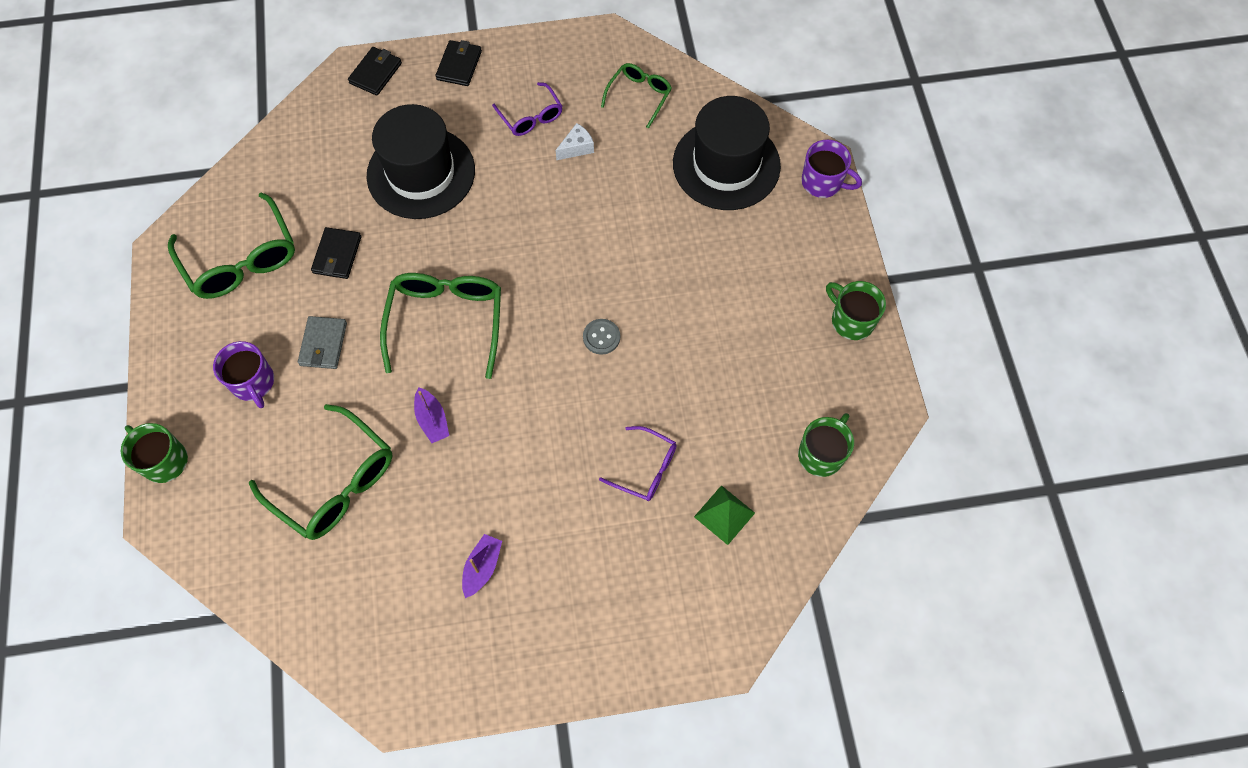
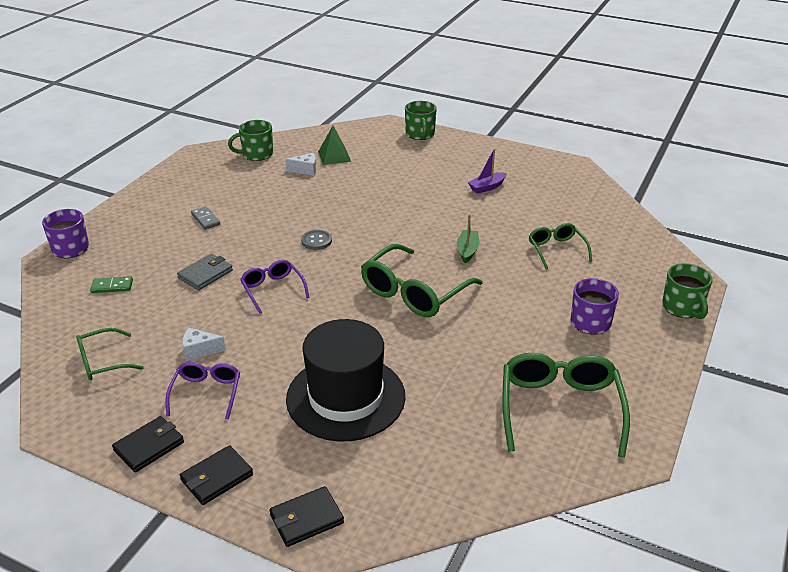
camera: 145 degrees left, 30 degrees down
(323, 344) = (519, 320): grey wallet -> grey wallet (205, 274)
(335, 483) = (556, 250): green glasses -> green glasses, size x0.57
(337, 255) = (468, 371): black wallet -> black wallet (149, 446)
(432, 420) = (467, 250): purple boat -> green boat
(646, 469) = (356, 184): purple glasses -> purple glasses (272, 289)
(726, 164) = (112, 286): black hat -> green domino
(731, 459) = (305, 170): none -> white cheese
(746, 299) = (205, 219): none -> grey domino
(851, 320) = (162, 187): green mug -> green mug (420, 134)

